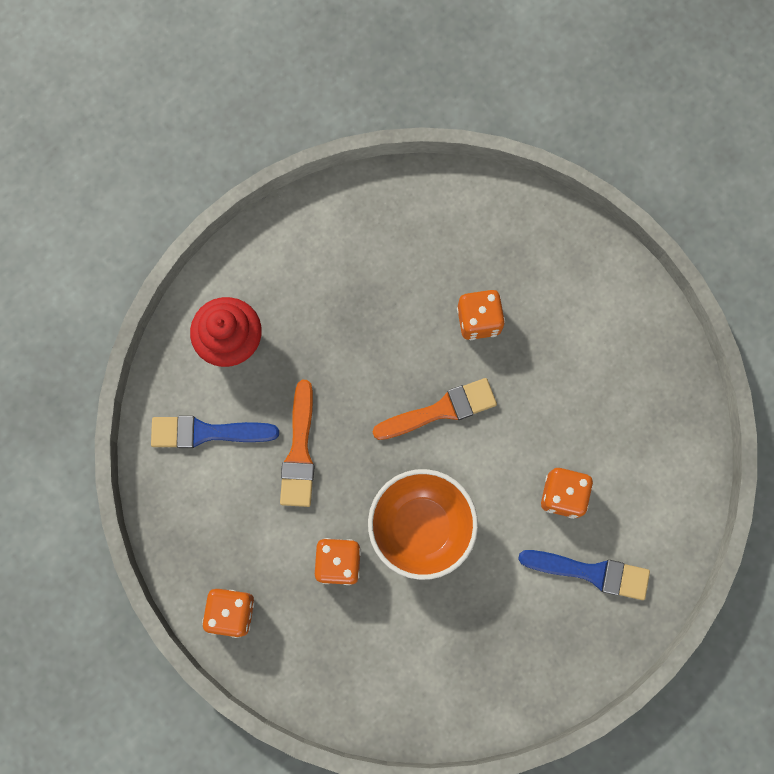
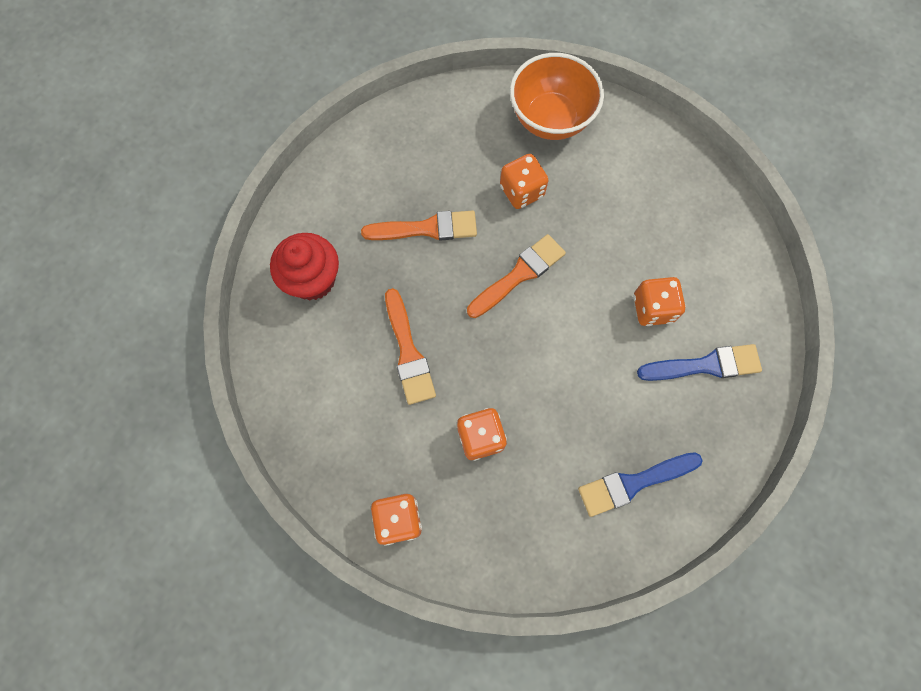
camera: 20 degrees left, 5 degrees down
(207, 432) = (318, 365): blue brush -> blue brush (633, 483)
(365, 326) = (426, 228): none -> orange brush
(421, 527) = (542, 379): orange bowl -> orange bowl (550, 119)

